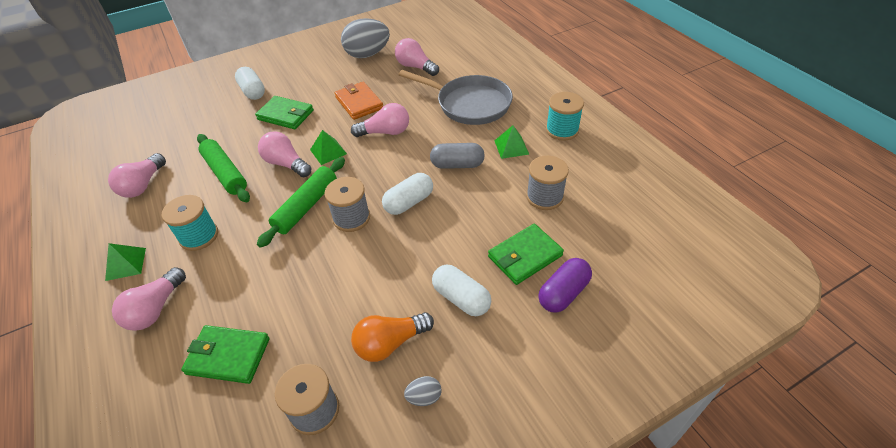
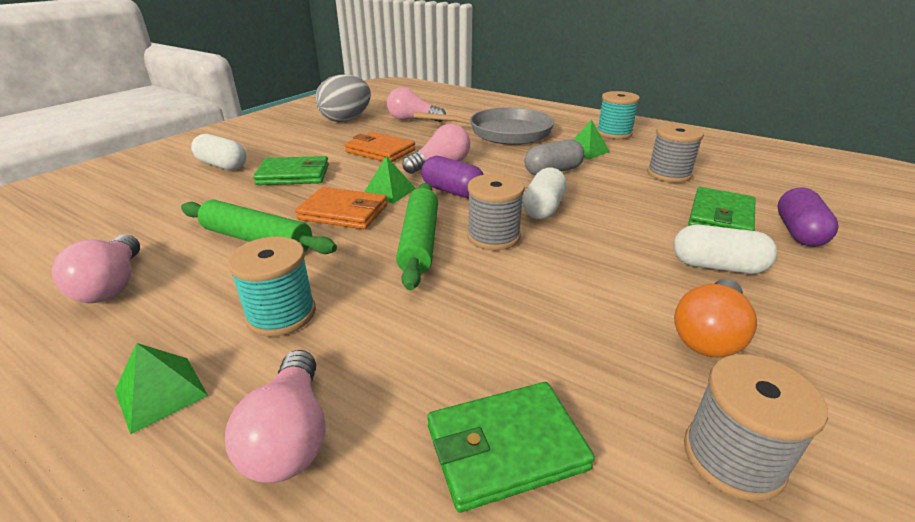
camera: 30 degrees left, 15 degrees down
(286, 164) = (344, 212): pink light bulb -> orange wallet
(367, 165) = (452, 191): none -> purple capsule
(424, 397) = (831, 373): grey egg -> none

